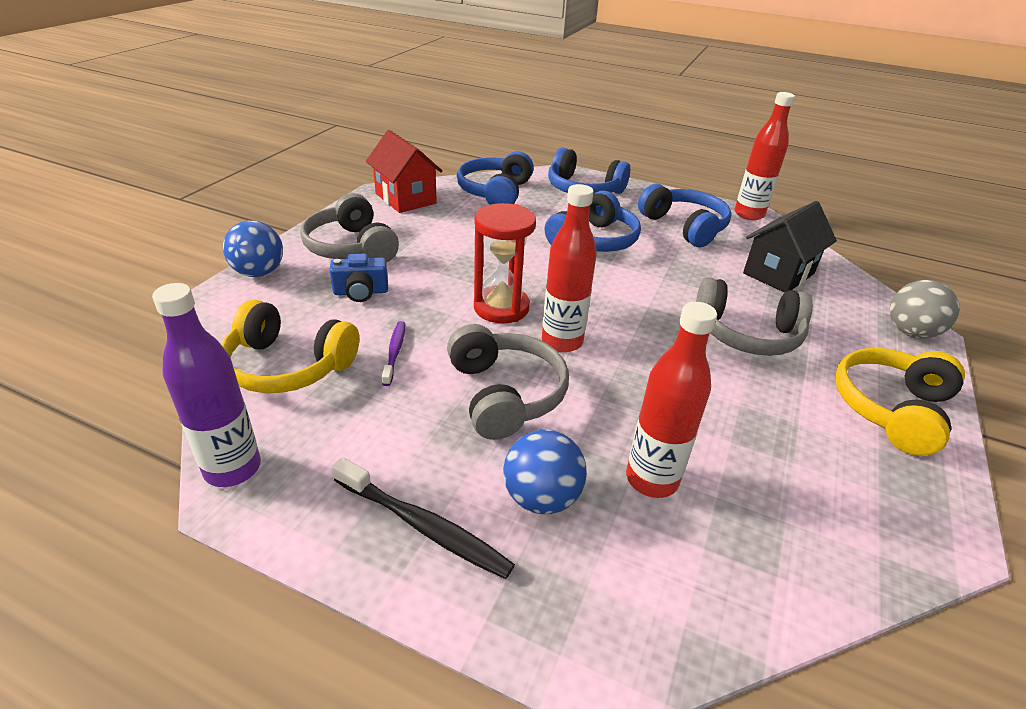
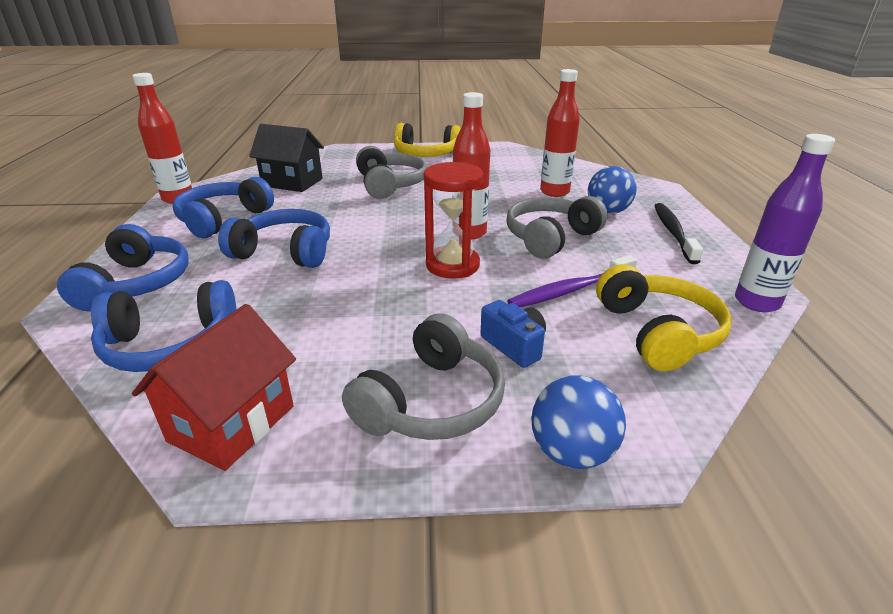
camera: 115 degrees left, 5 degrees down
(394, 352) = (570, 290): purple toothbrush -> purple toothbrush, size x1.64
(910, 332) = (342, 152): grey ball -> none

